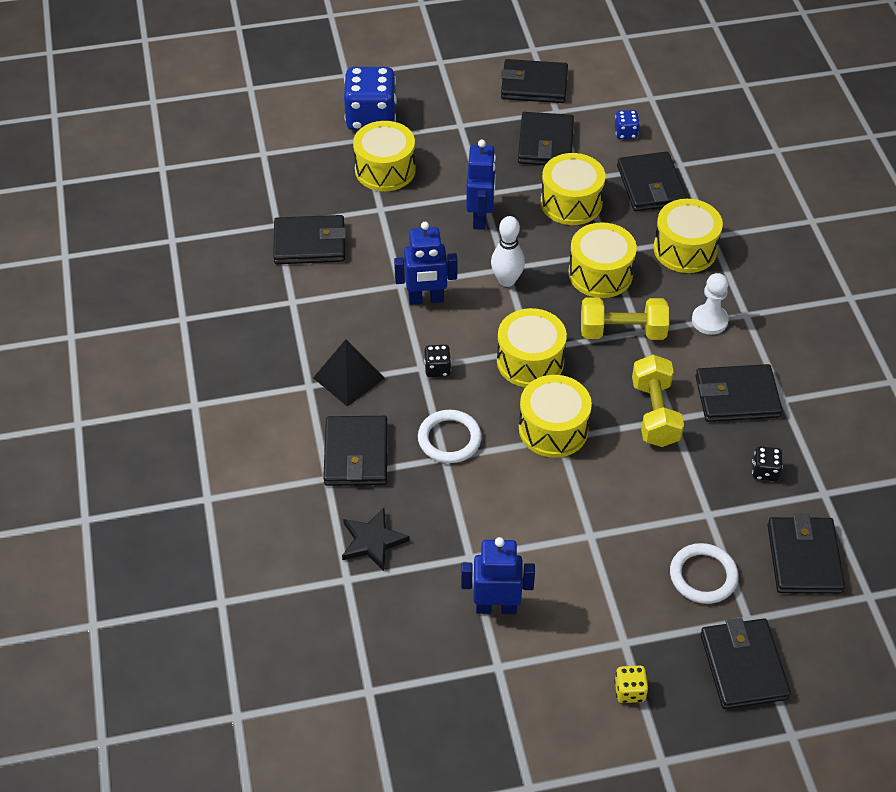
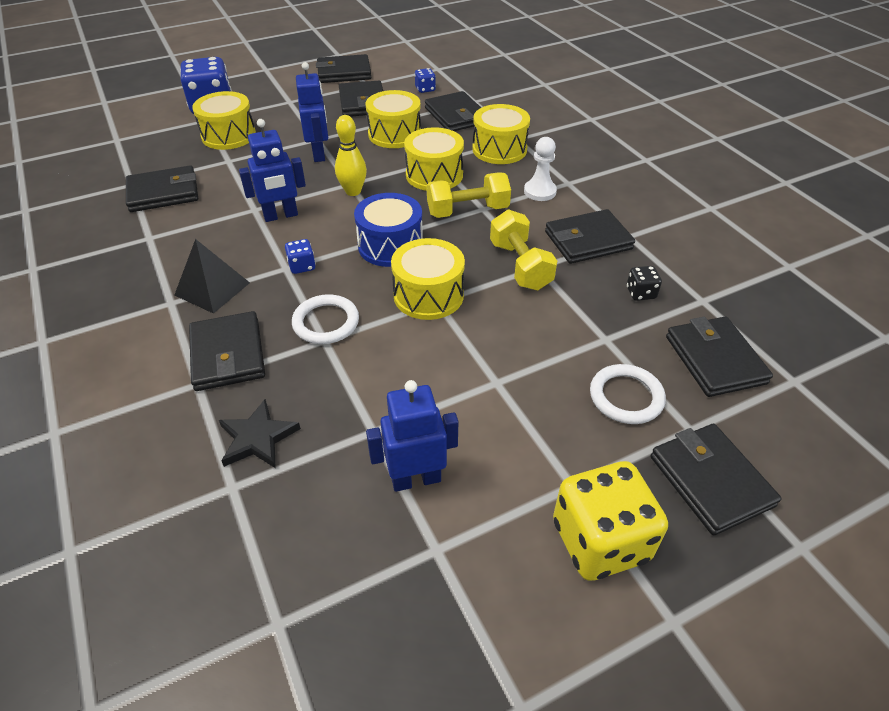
camera: 15 degrees left, 5 degrees down
(437, 369) = (302, 266): black dice -> blue dice
(507, 280) = (353, 191): white bowling pin -> yellow bowling pin
(530, 361) = (390, 246): yellow drum -> blue drum
(629, 691) = (600, 541): yellow dice -> yellow dice, size x2.24

